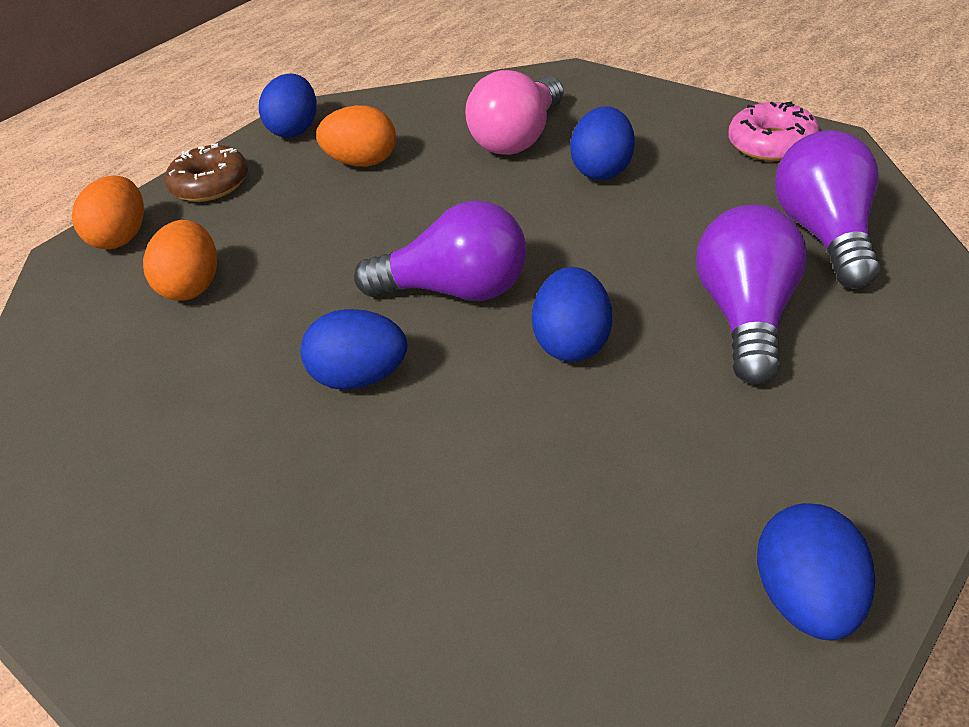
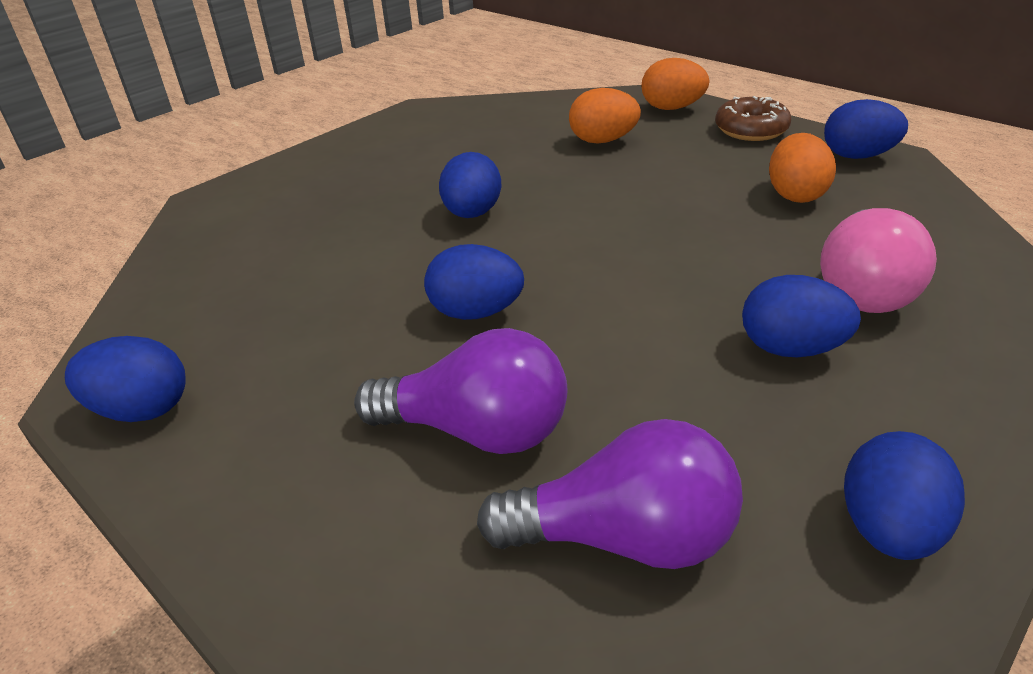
camera: 90 degrees right, 5 degrees down
(456, 290) = (570, 251): purple light bulb -> none
(519, 138) = (863, 288): pink light bulb -> pink light bulb turned 105 degrees counterclockwise
(771, 144) = (888, 529): pink donut -> blue egg

